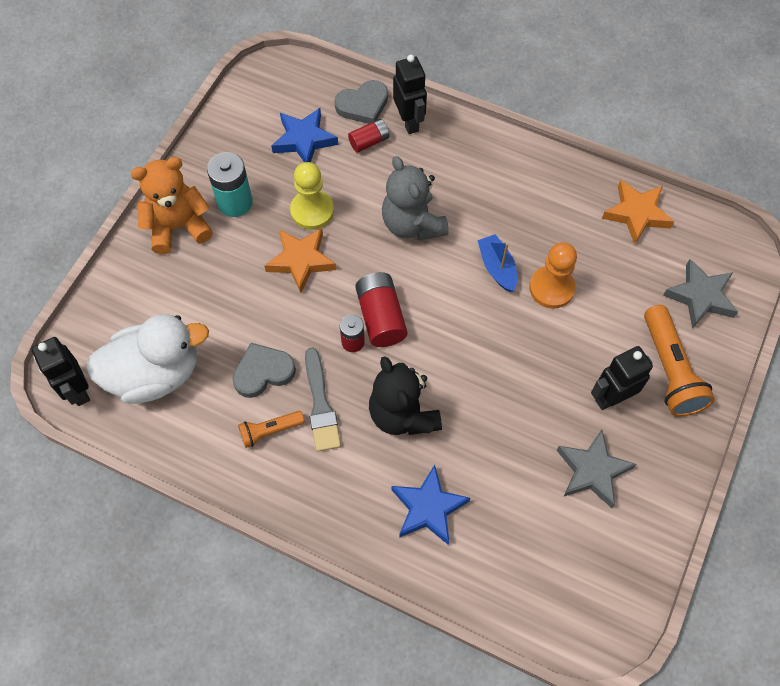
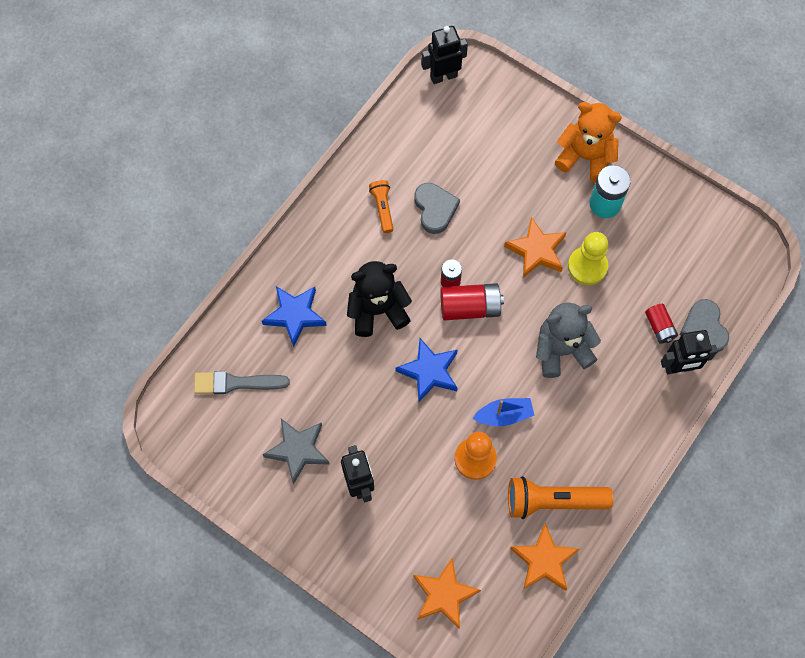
camera: 100 degrees right, 5 degrees up
(155, 374) = (447, 130): white duck -> none
(178, 227) = (585, 157): orange teddy bear -> orange teddy bear turned 60 degrees counterclockwise
(304, 140) = (667, 269): blue star -> blue star (429, 371)
(321, 405) = (398, 248): grey brush -> grey brush (236, 383)
(670, 370) = (375, 543): orange flashlight -> orange flashlight (553, 501)
(700, 296) = (444, 595): grey star -> orange star

